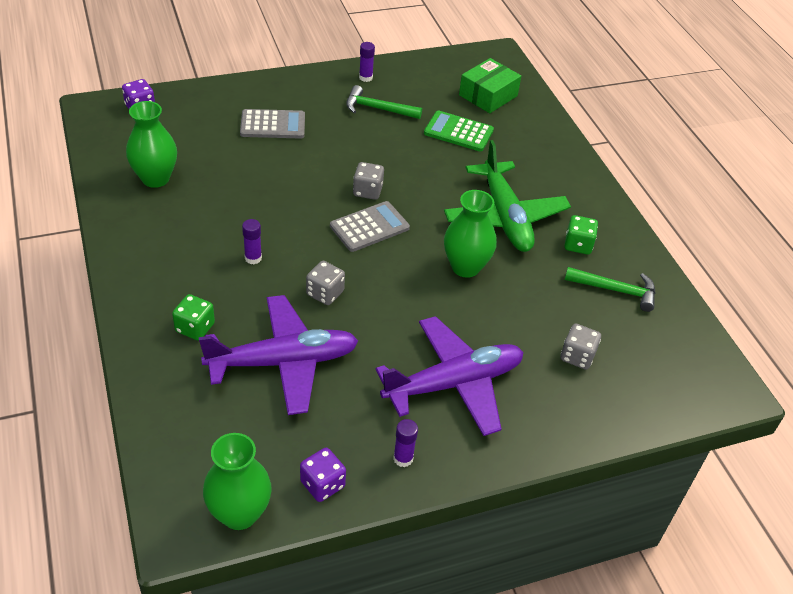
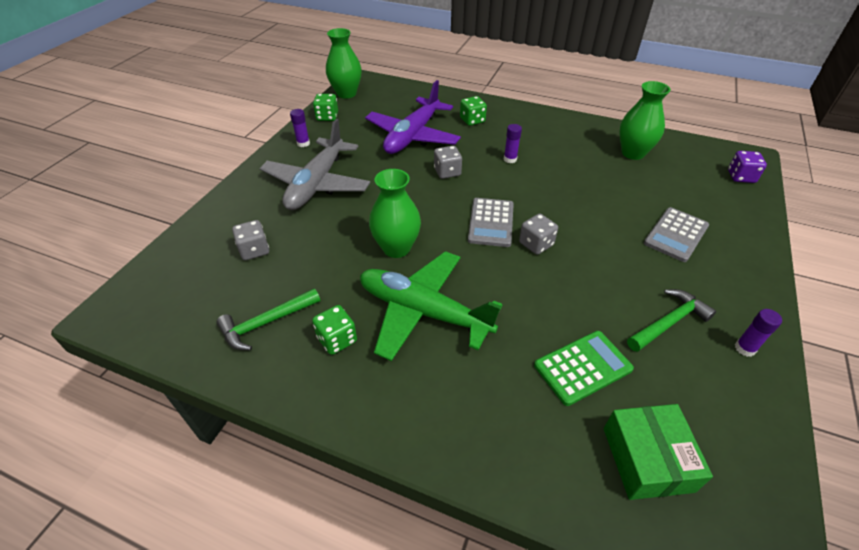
camera: 135 degrees right, 0 degrees up
(322, 484) = (327, 117): purple dice -> green dice
(454, 383) = (317, 184): purple plane -> grey plane

